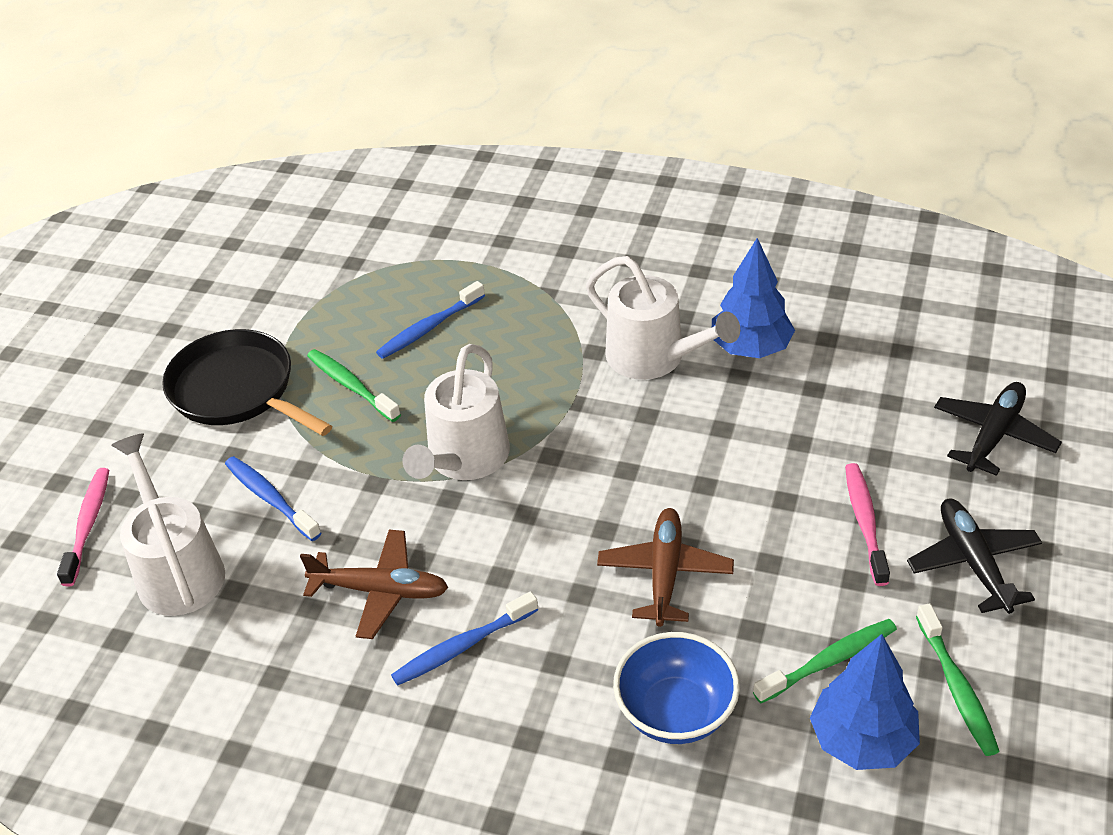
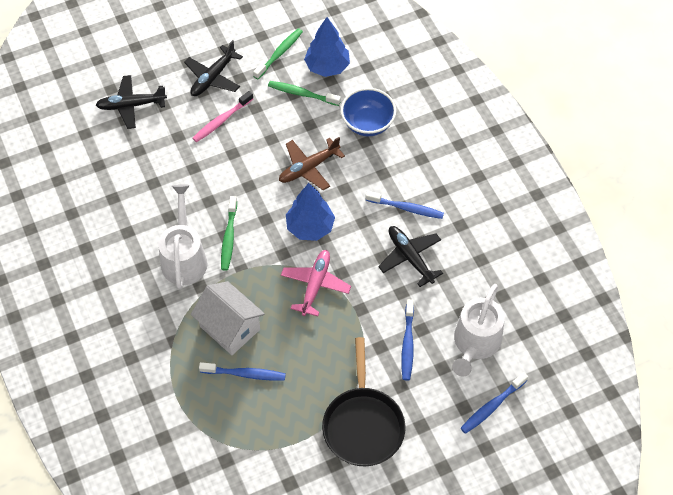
camera: 135 degrees left, 15 degrees up
(88, 525) = (492, 406): pink toothbrush -> blue toothbrush
(351, 385) = (314, 374): green toothbrush -> green toothbrush (229, 237)
(380, 591) = (410, 257): brown plane -> black plane
(464, 459) = (315, 285): white watering can -> pink plane
(504, 347) = (230, 328): none -> white house
(751, 348) = (144, 223): blue tree -> blue tree (310, 227)

